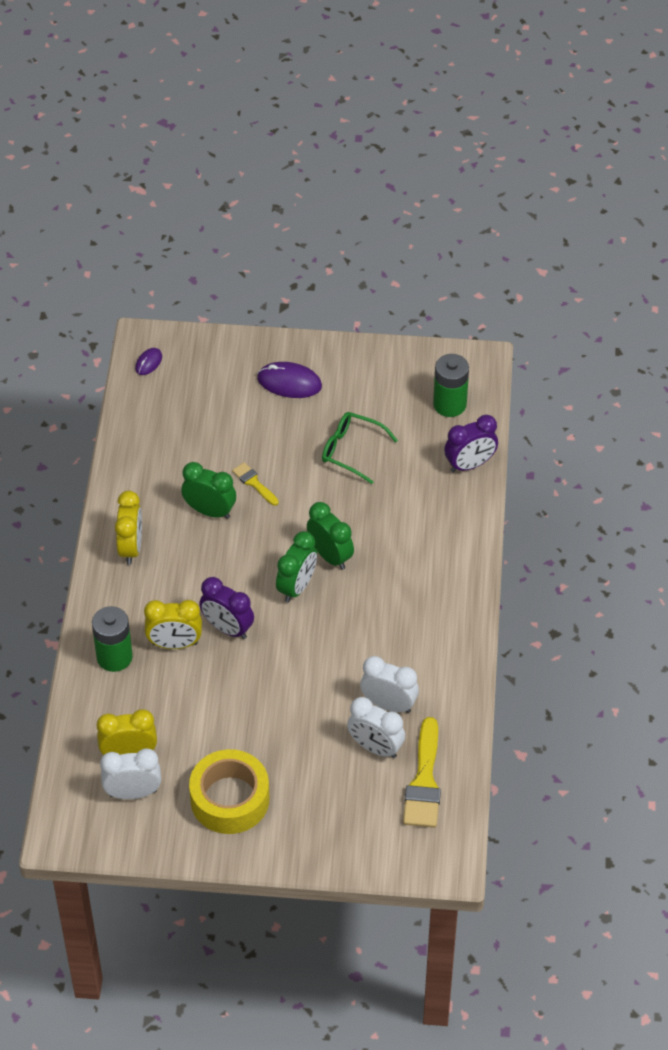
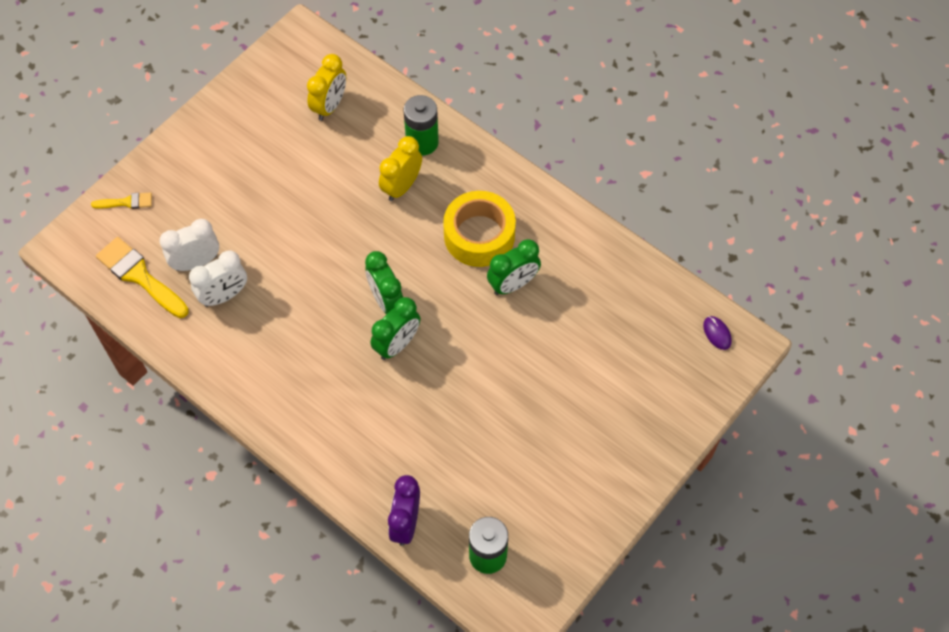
camera: 125 degrees right, 10 degrees up
(131, 547) = (518, 208): yellow clock -> none
(133, 793) = (296, 92): white clock -> none
(227, 628) = (387, 229): purple clock -> none
(230, 799) = (239, 145): yellow tape -> yellow tape (479, 235)
(254, 483) = (518, 335): yellow brush -> yellow brush (127, 202)
(289, 382) = (613, 433): purple mouse -> none
(330, 556) = (397, 344): green clock -> green clock turned 45 degrees counterclockwise
(351, 450) = (496, 434): green glasses -> none

